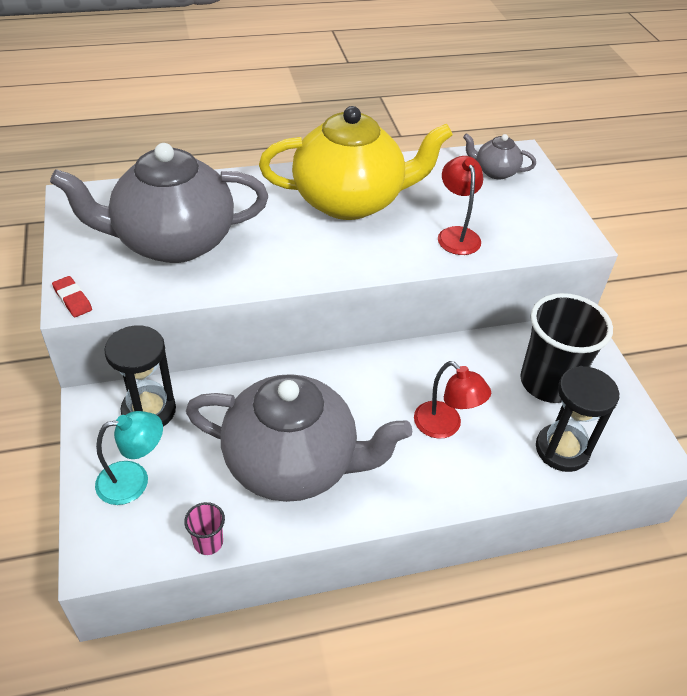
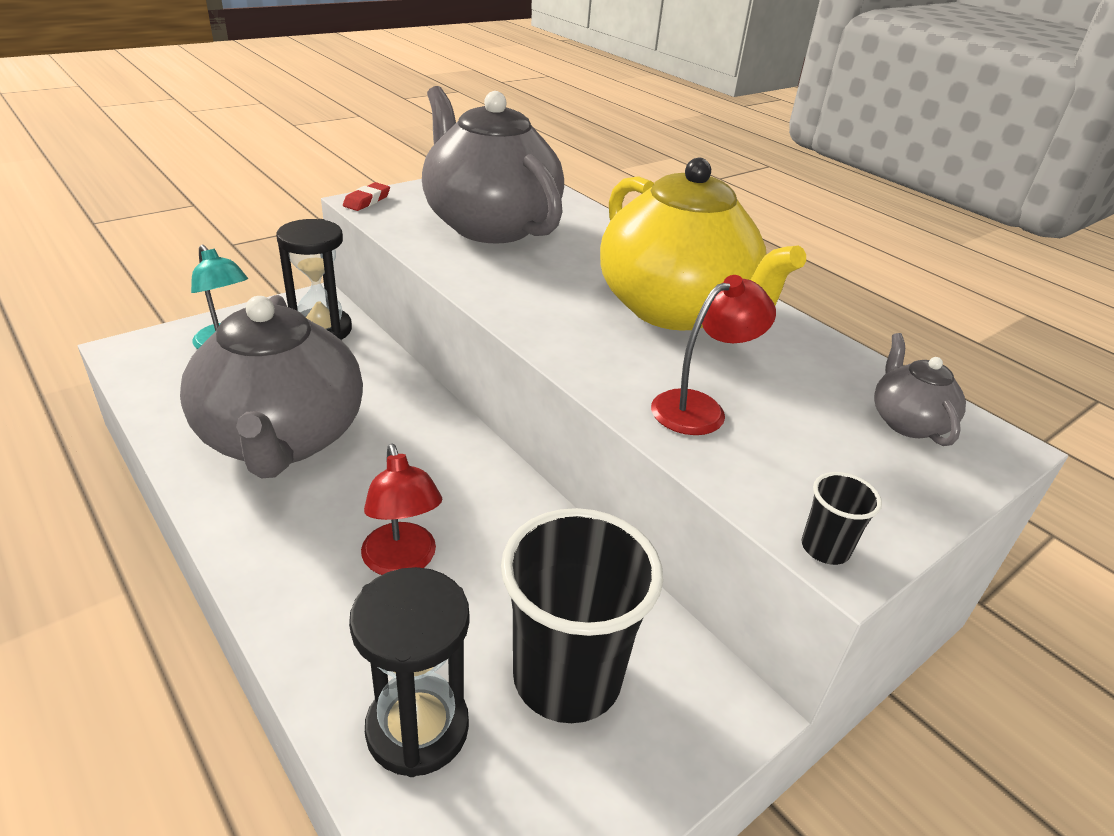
camera: 65 degrees right, 10 degrees down
(208, 542) = (154, 408): pink cup -> none
(445, 426) = (402, 562): red lamp -> red lamp turned 45 degrees counterclockwise
(574, 242) = (825, 548): none -> black cup

